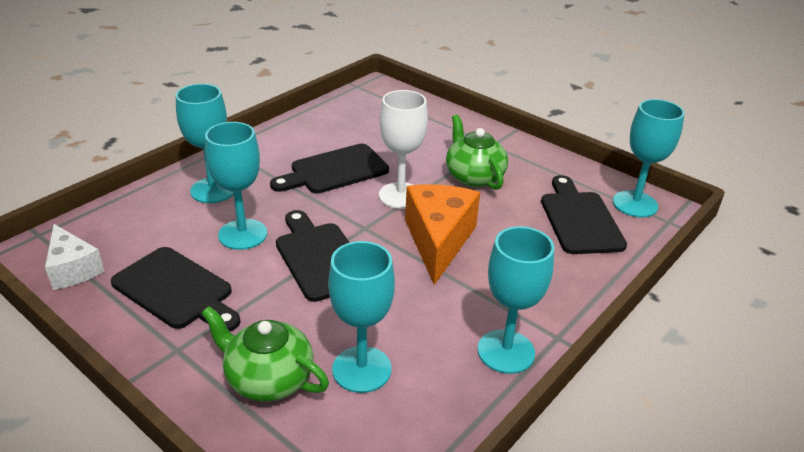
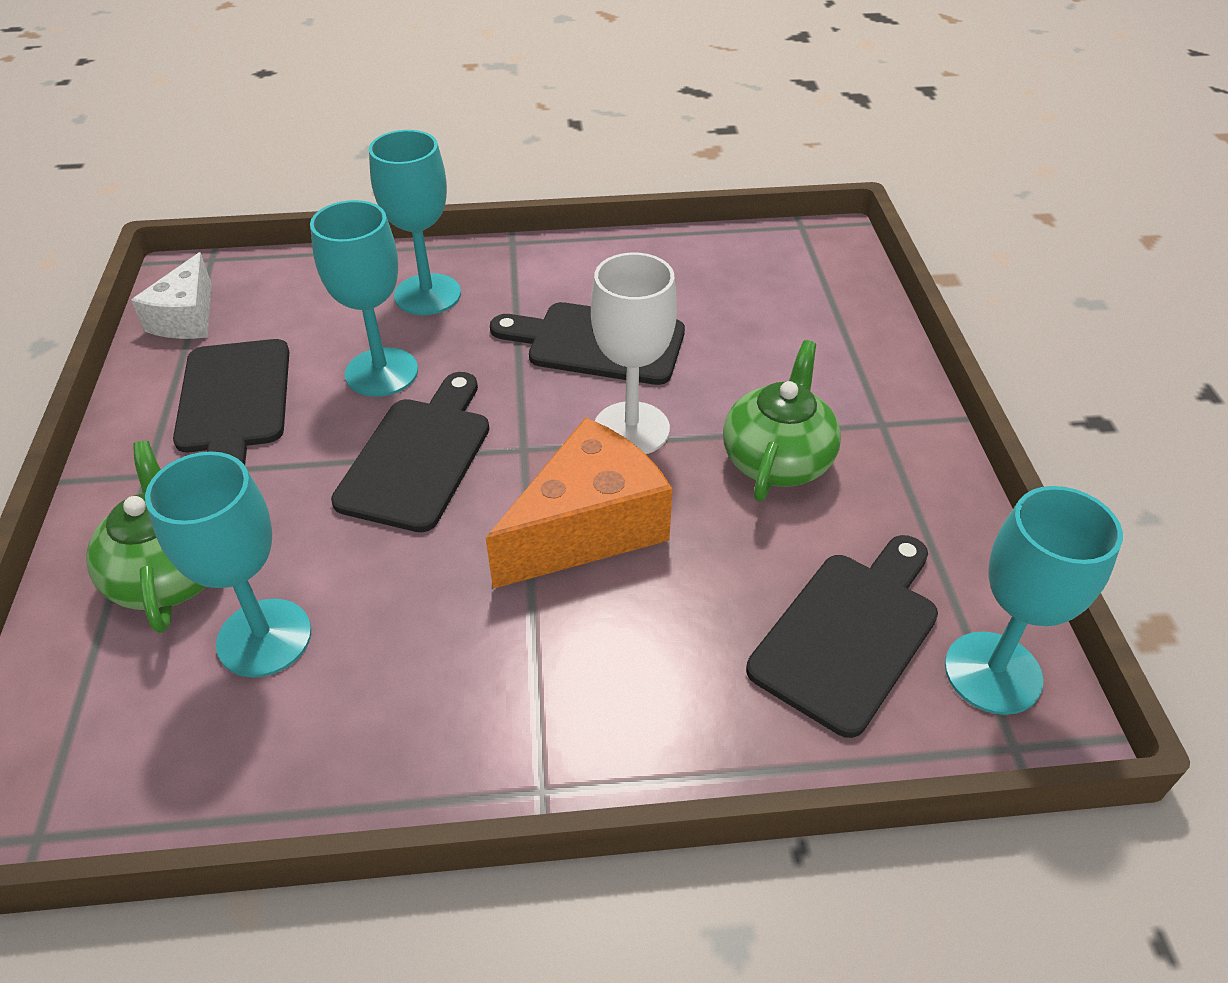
camera: 45 degrees right, 10 degrees up
(506, 351) = (446, 753): turquoise goblet -> none

